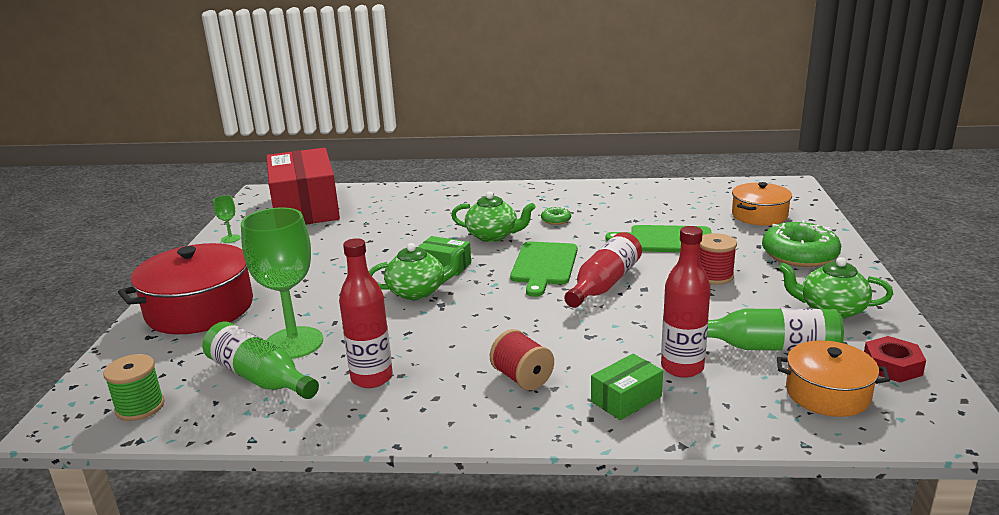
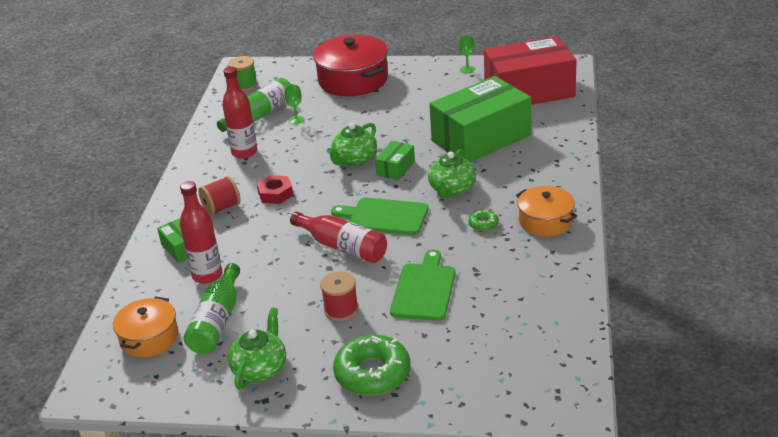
camera: 95 degrees right, 10 degrees up
(294, 343) = (296, 120): green goblet -> green goblet, size x0.41
(394, 226) = (481, 138): none -> green box
(417, 291) = (354, 159): green teapot -> green teapot turned 45 degrees clockwise
(759, 215) = (477, 364): orange pot -> orange pot (545, 221)
(892, 366) = (167, 381): red nut -> red nut (275, 194)

